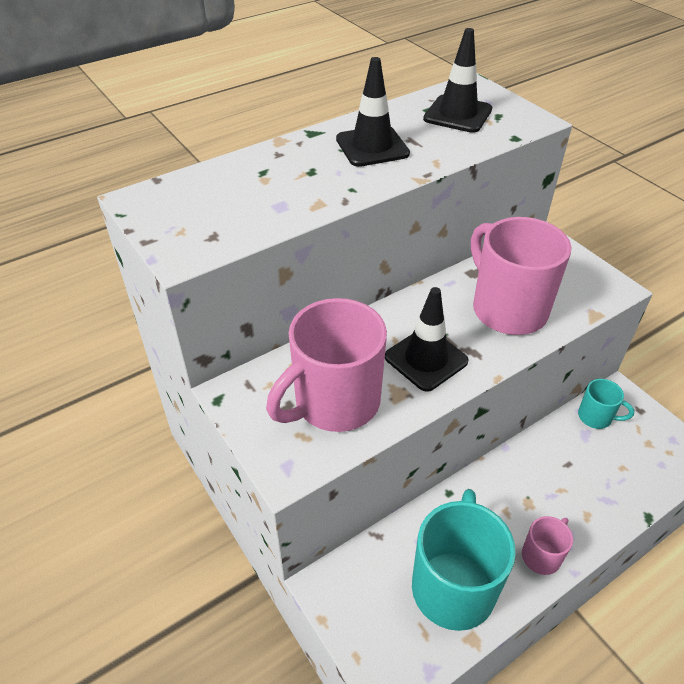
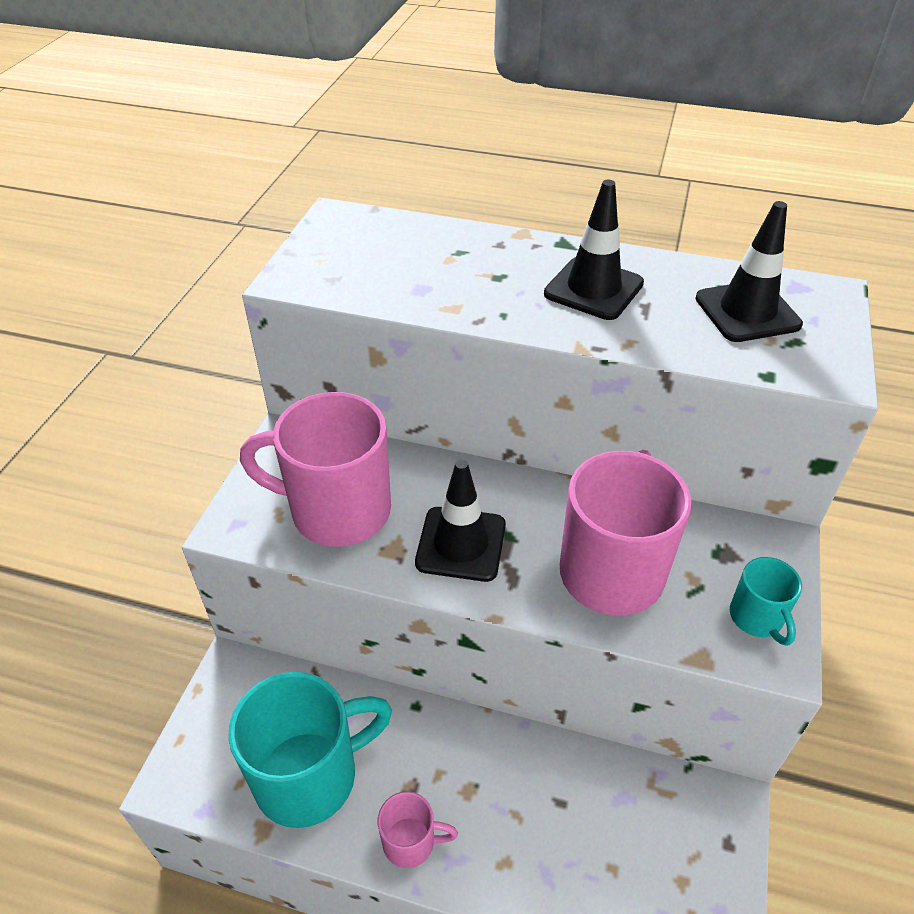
camera: 50 degrees right, 0 degrees up
(596, 417) = (662, 796): turquoise mug -> turquoise mug (757, 618)

